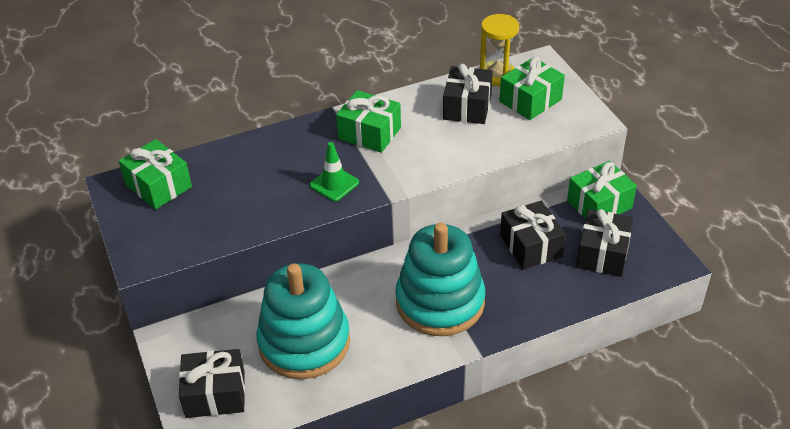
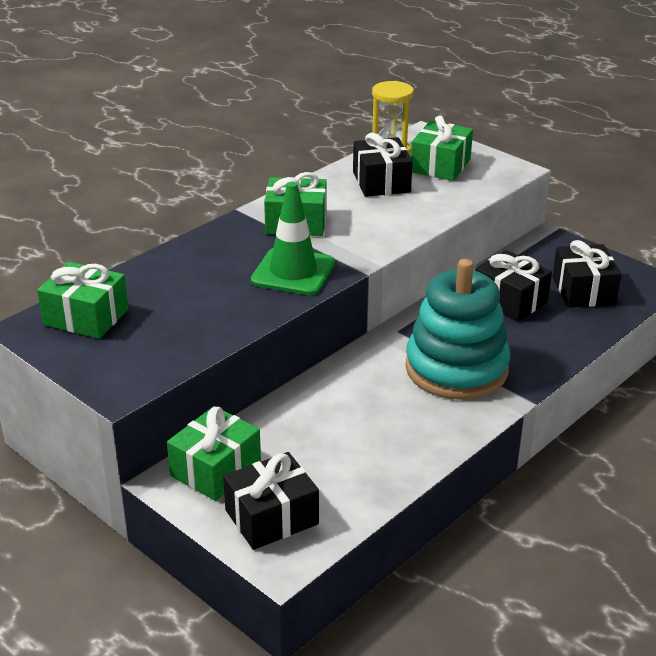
camera: 25 degrees left, 10 degrees down
(304, 342) = (338, 441): turquoise stacking toy -> none
(334, 184) = (293, 272): green traffic cone -> green traffic cone, size x1.56
(599, 204) = (548, 253): green gift -> green gift (215, 469)

